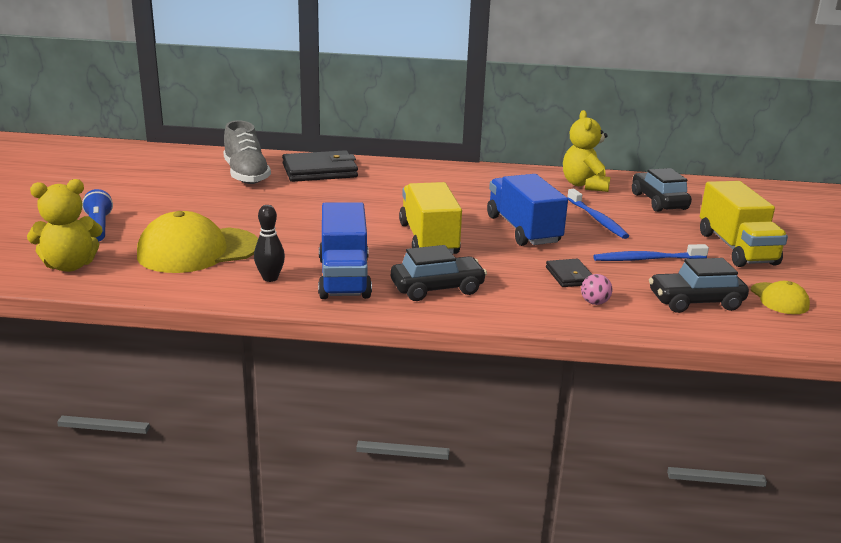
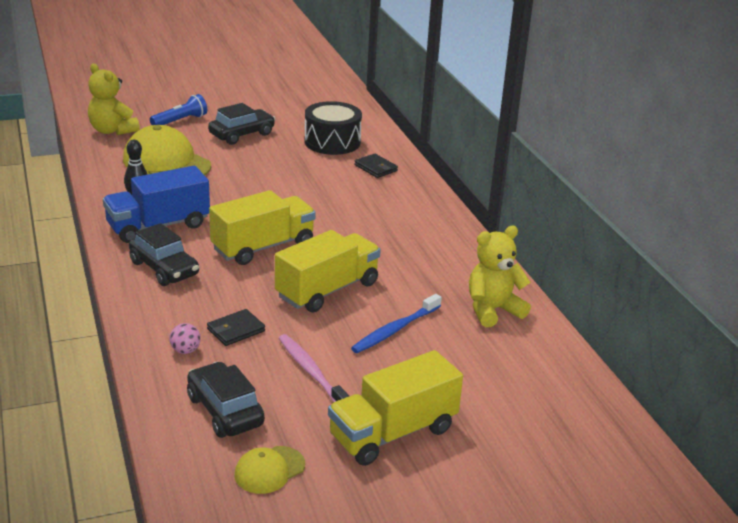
camera: 65 degrees right, 5 degrees up
(246, 175) = (332, 142): grey shoe -> black drum
(319, 171) = (375, 168): black wallet -> black wallet, size x0.53
(523, 230) = (327, 290): blue truck -> yellow truck
(646, 259) = (311, 372): blue toothbrush -> pink toothbrush
(658, 201) = (492, 366): black car -> black car (242, 134)

